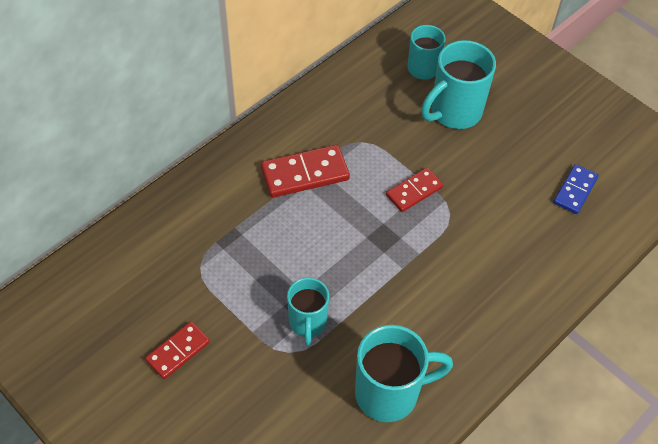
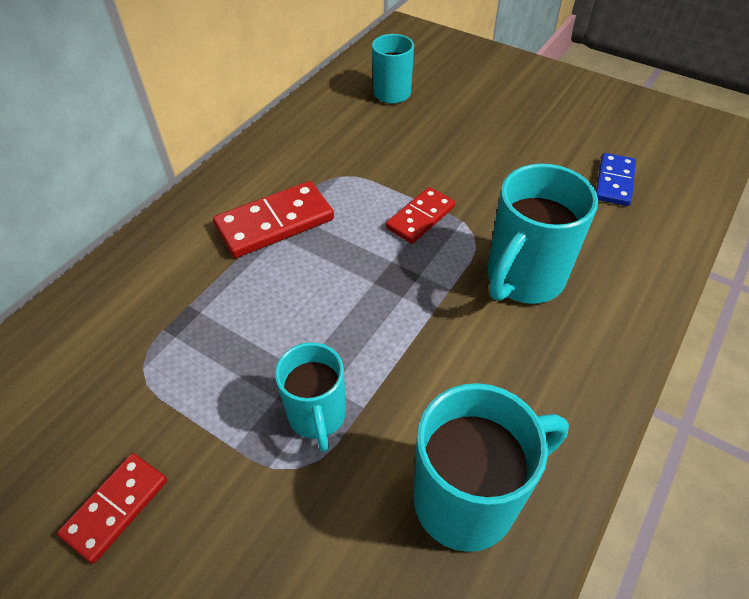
camera: 10 degrees left, 5 degrees down
(454, 112) = (441, 128): turquoise mug -> turquoise mug (523, 279)

